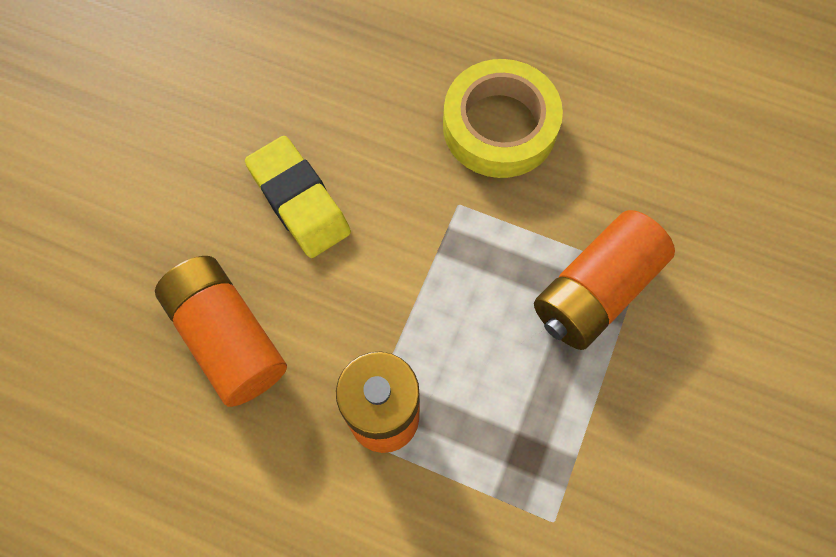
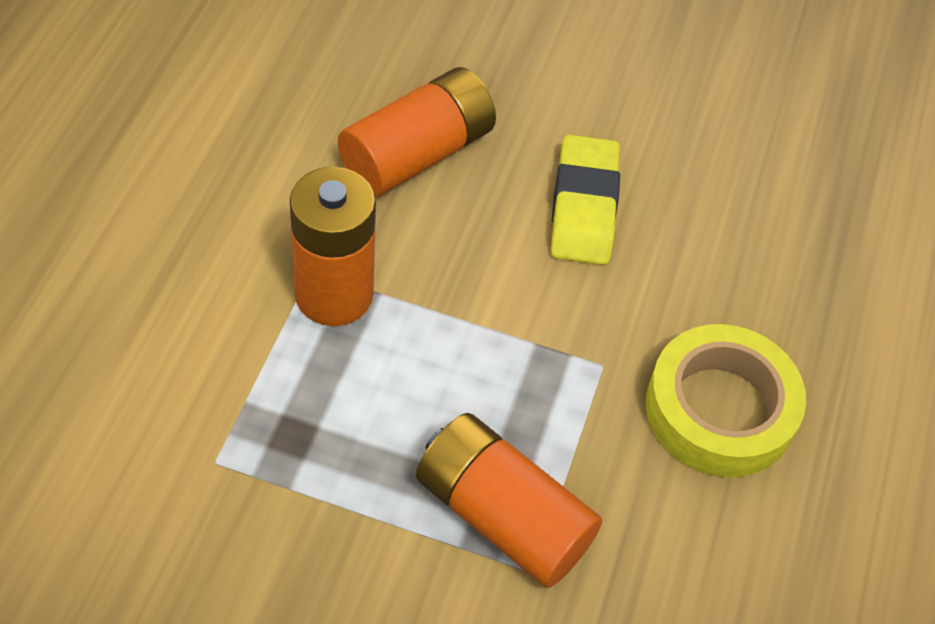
camera: 80 degrees right, 15 degrees down
(299, 201) = (584, 206): yellow eraser -> yellow eraser turned 45 degrees counterclockwise

